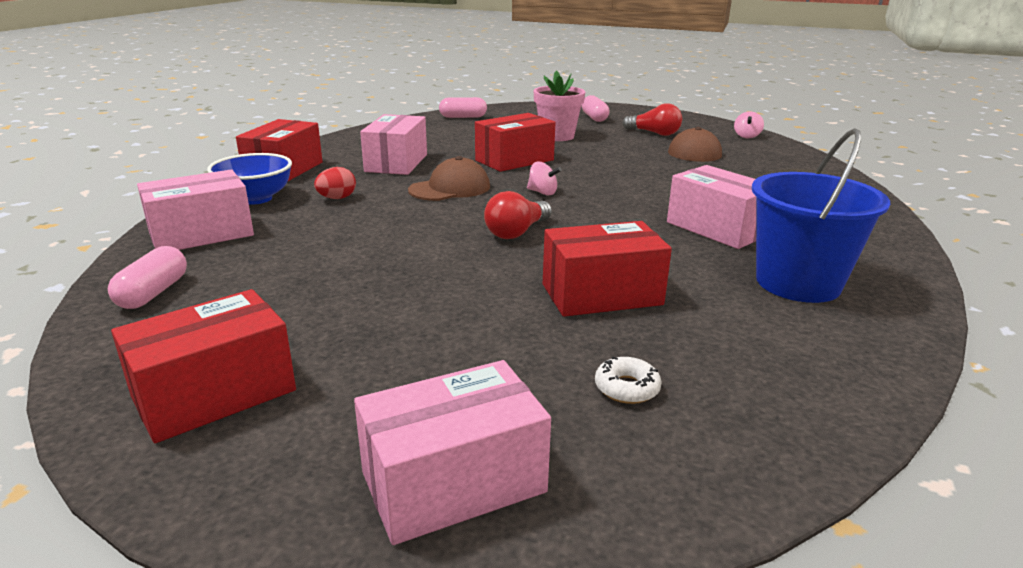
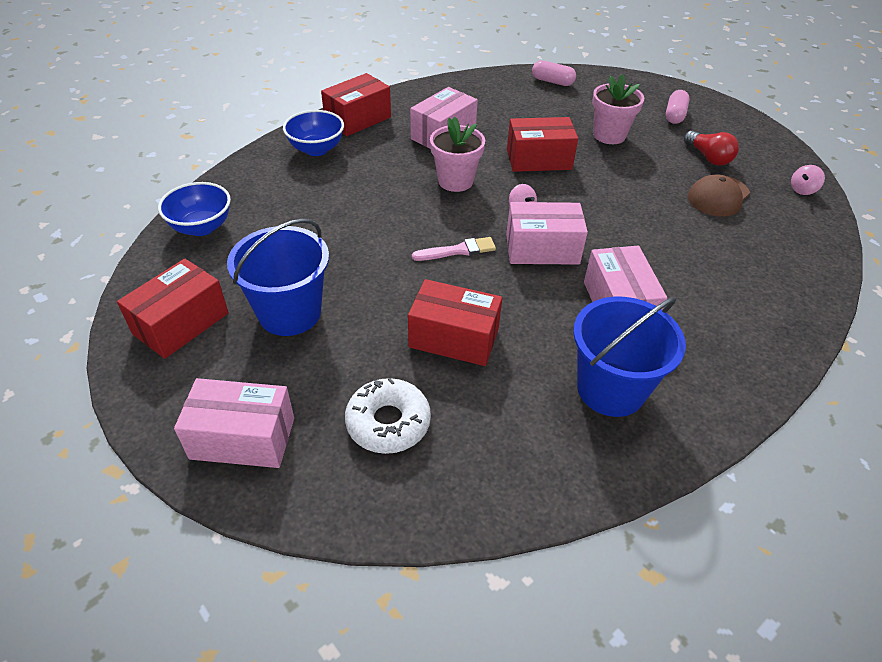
camera: 30 degrees right, 20 degrees up
(153, 293) = (202, 227): pink capsule -> blue bowl
(201, 234) = (260, 178): pink box -> pink box (542, 249)
(214, 394) = (181, 323): red box -> red box turned 45 degrees counterclockwise
(337, 198) = (368, 166): red egg -> none
(375, 333) = (290, 313): none -> blue bucket
(450, 188) = (455, 181): brown cap -> pink flower pot
(517, 232) = (458, 251): red light bulb -> pink brush
(627, 388) = (388, 422): white donut -> white donut, size x1.92

